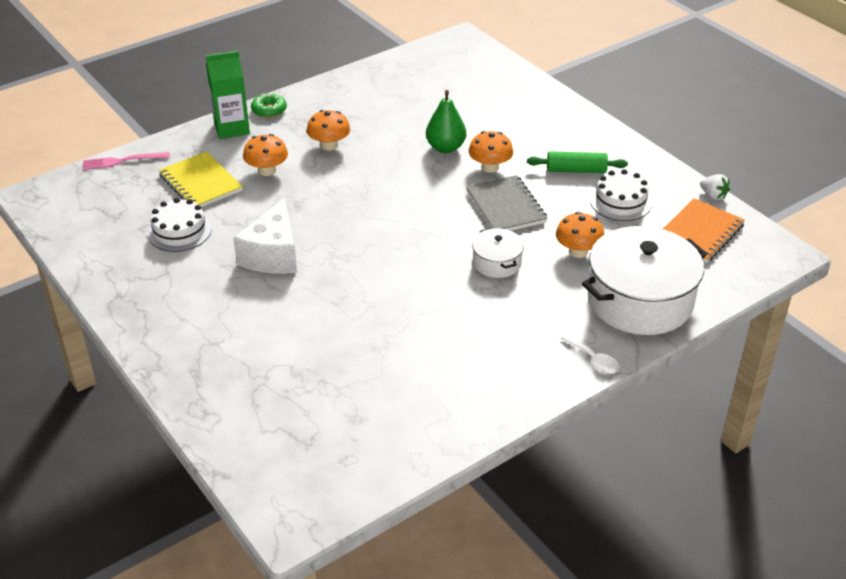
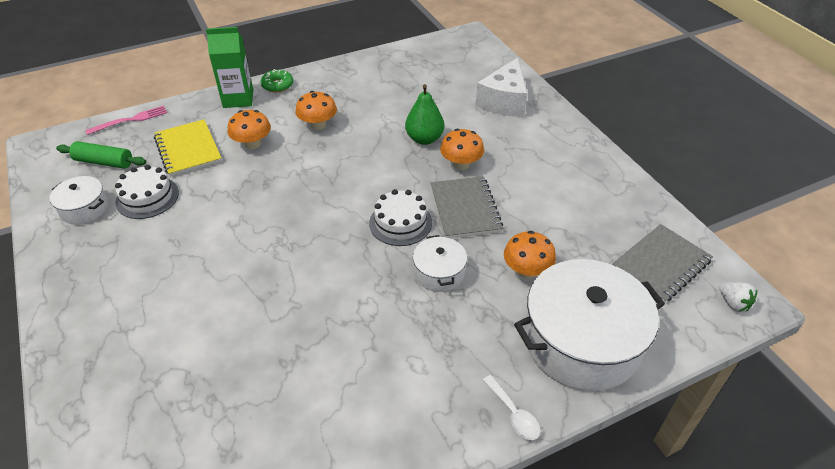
camera: 10 degrees right, 5 degrees up
(118, 248) = (84, 209): none -> white pot
(122, 161) = (130, 120): pink fork -> pink fork turned 150 degrees clockwise
(273, 255) = (222, 234): white cheese -> white cheese (504, 101)
(576, 170) = (545, 177): green rolling pin -> green rolling pin (104, 162)
(620, 202) = (583, 217): white cake -> white cake (400, 223)
(699, 233) = (661, 264): orange notebook -> grey notebook
(713, 195) = (681, 222): white strawberry -> white strawberry (733, 303)

